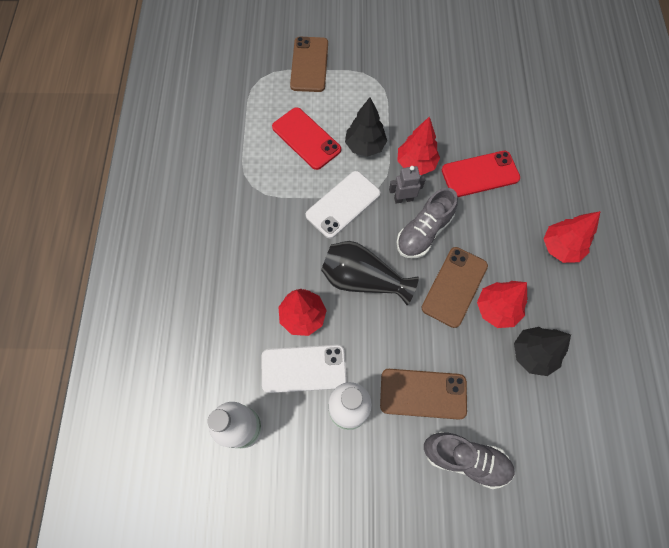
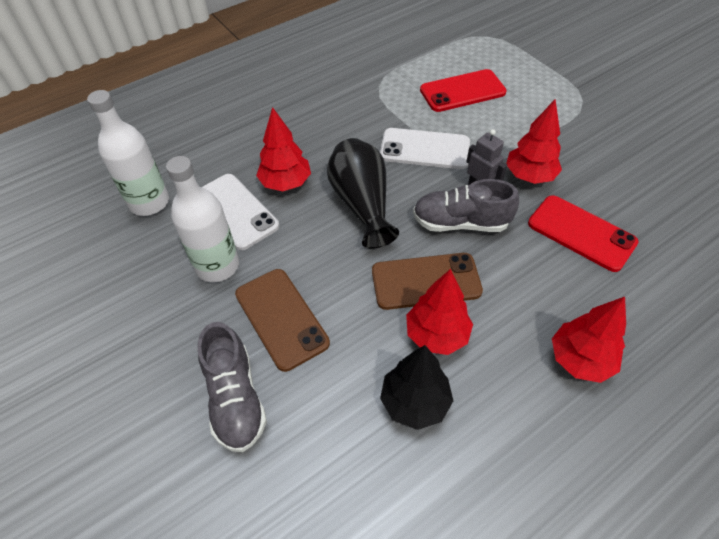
camera: 55 degrees right, 15 degrees down
(306, 138) = (462, 91): red phone -> red phone turned 60 degrees clockwise
(309, 64) = (538, 54): brown phone -> none
(365, 146) = (502, 131): black tree -> none

